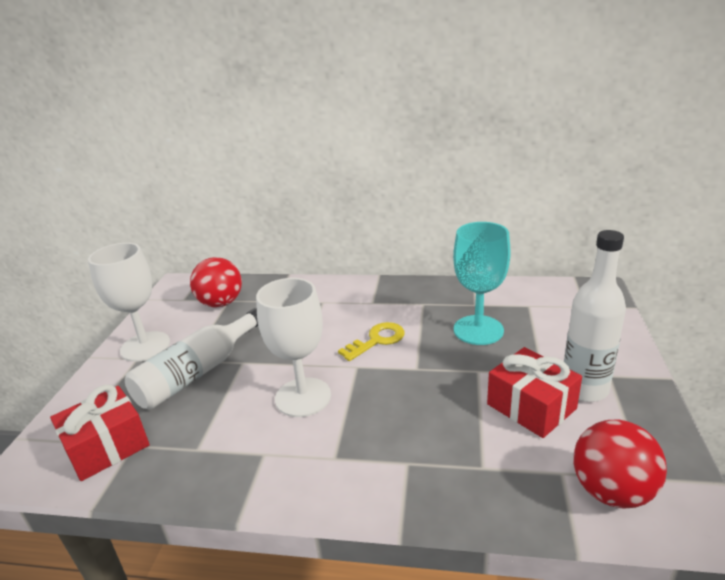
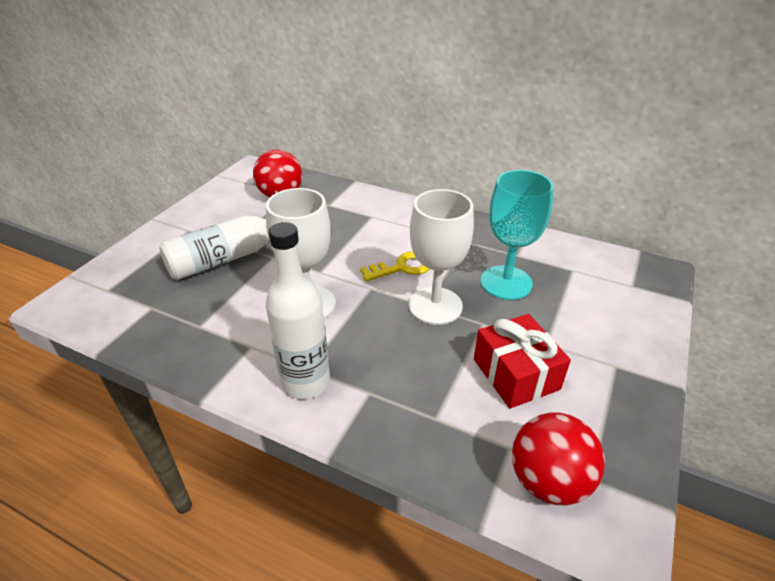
camera: 15 degrees right, 10 degrees up
(107, 446) = (131, 303): red gift -> none
(145, 346) = (199, 221): white goblet -> white goblet (435, 306)
(584, 389) = (580, 372): white bottle -> white bottle (306, 382)

